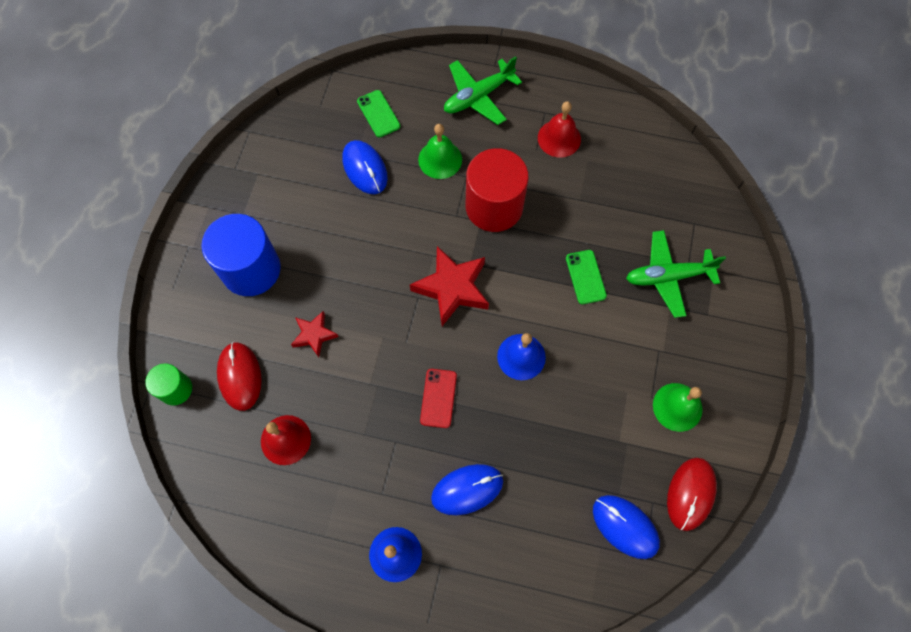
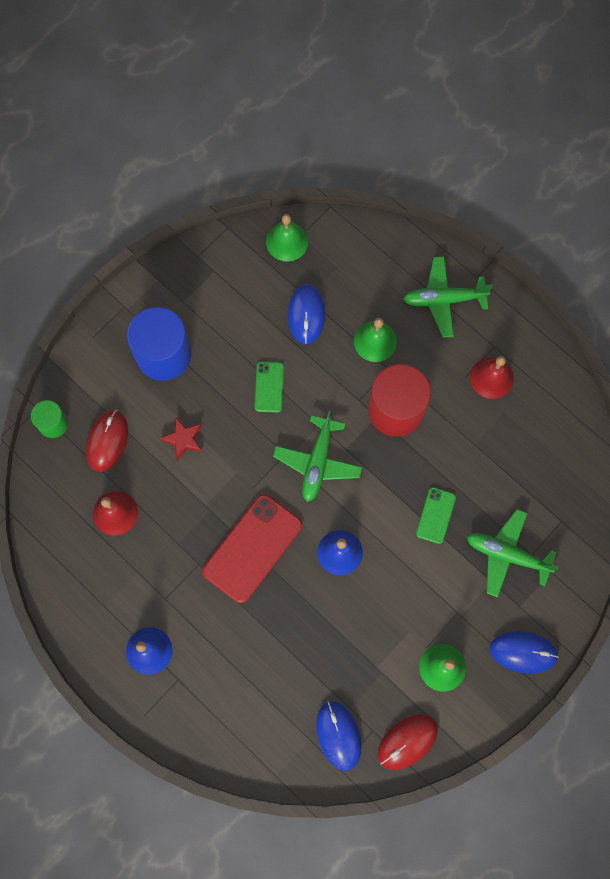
camera: 30 degrees right, 5 degrees up
(311, 117) = (287, 241): none -> green bell
(378, 114) = (346, 269): green phone -> green phone (269, 387)
(438, 398) = (252, 548): red phone -> red phone, size x1.93
(452, 288) = (318, 462): red star -> green plane
(467, 489) = (232, 634): blue mouse -> blue mouse (523, 652)

